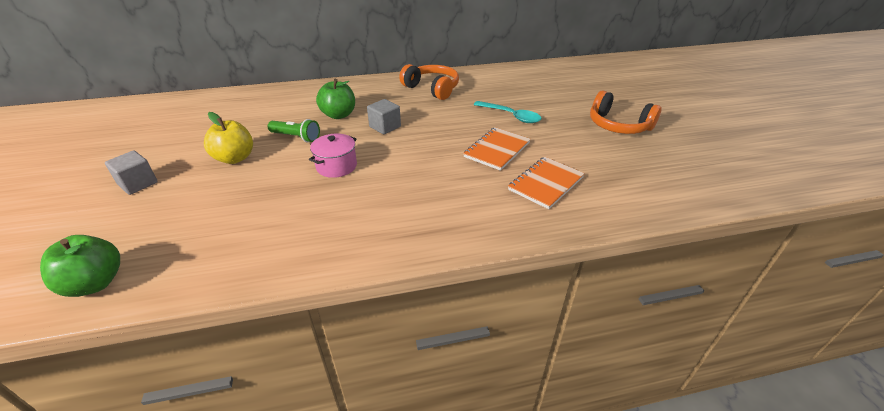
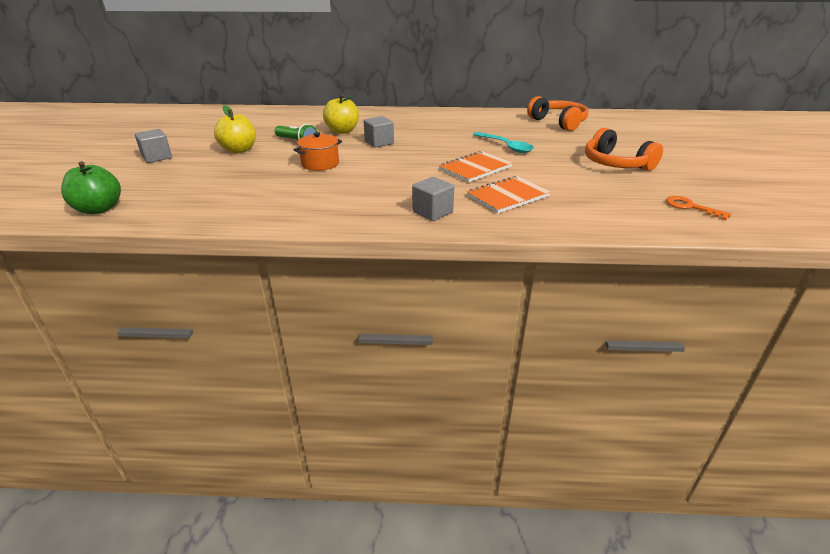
camera: 15 degrees right, 5 degrees down
(336, 166) = (320, 164): pink pot -> orange pot
(339, 115) = (342, 131): green apple -> yellow apple
(432, 89) = (440, 121): orange headphones -> orange headphones (558, 122)
(485, 218) = (432, 212): none -> grey cube
(707, 171) = (690, 207): none -> orange key

